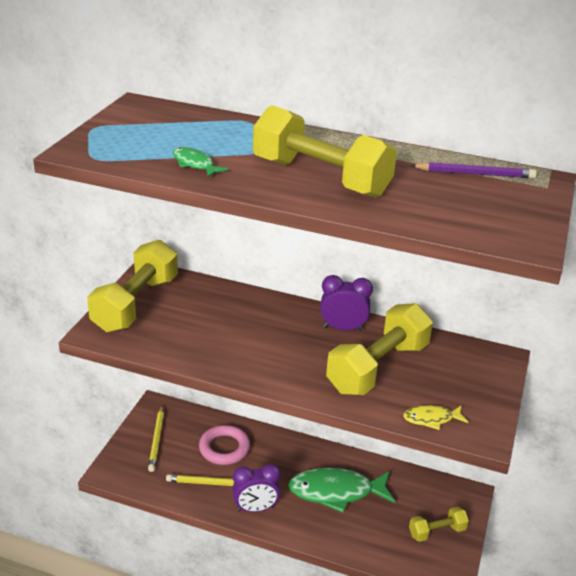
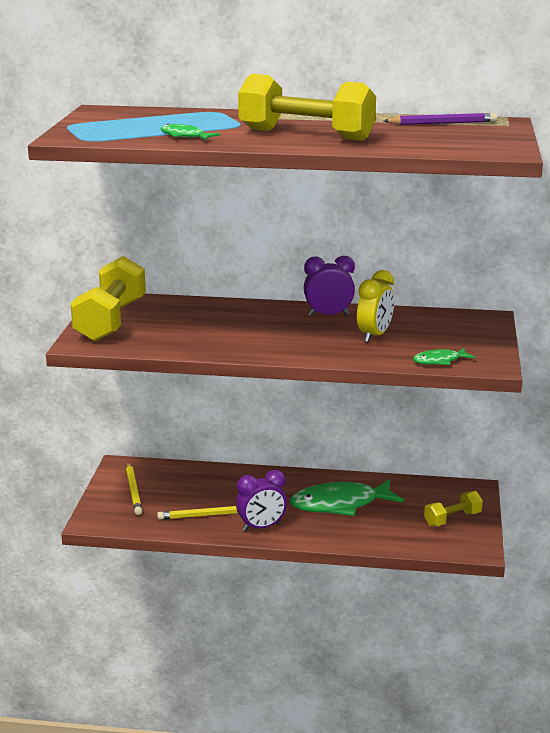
camera: 10 degrees left, 10 degrees down
(224, 448) = (209, 488): pink ring -> none
(378, 368) = (374, 336): yellow dumbbell -> yellow clock
(431, 419) = (439, 361): yellow fish -> green fish

